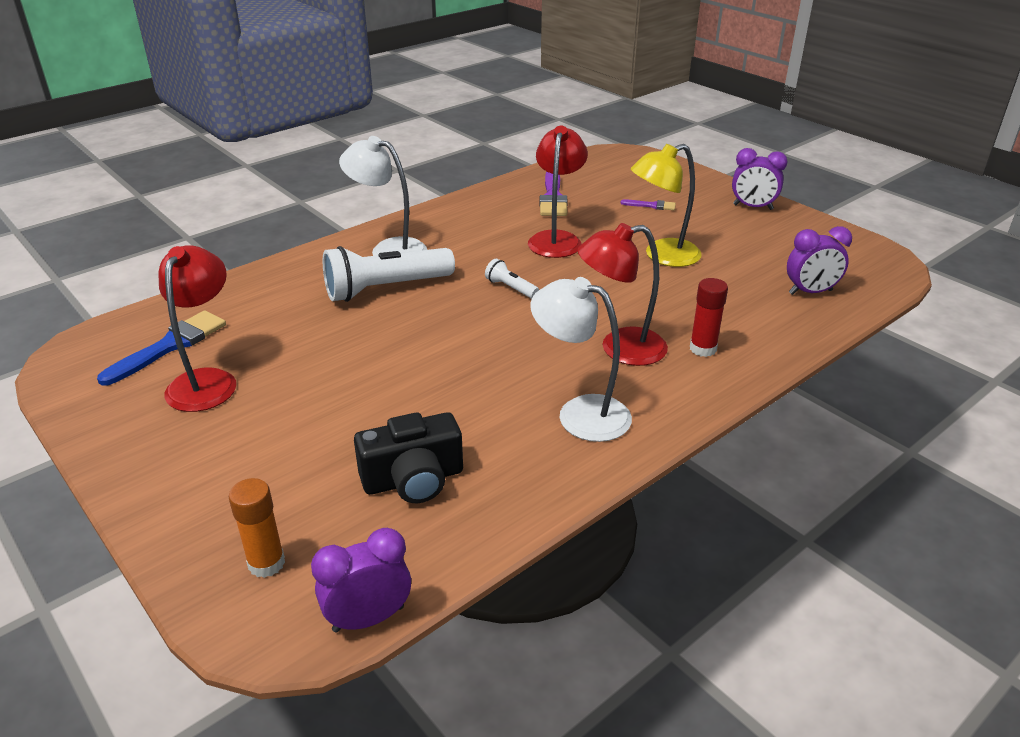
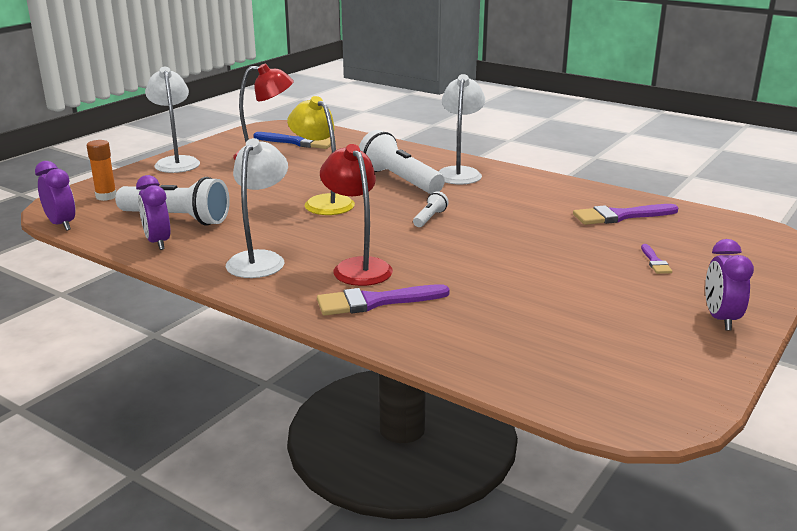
camera: 75 degrees right, 10 degrees down
(152, 475) = (176, 162): none -> white lamp
(413, 479) = (177, 219): black camera -> white flashlight
(556, 239) = (533, 226): red lamp -> none
(662, 256) = (542, 274): yellow lamp -> yellow lamp (323, 202)
(703, 349) = (375, 302): red glue stick -> purple brush
(810, 292) = (527, 358): purple clock -> purple clock (158, 242)

